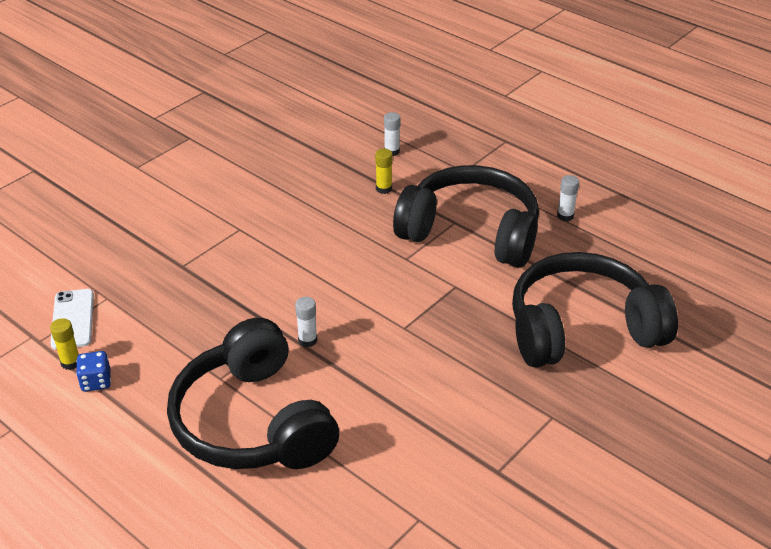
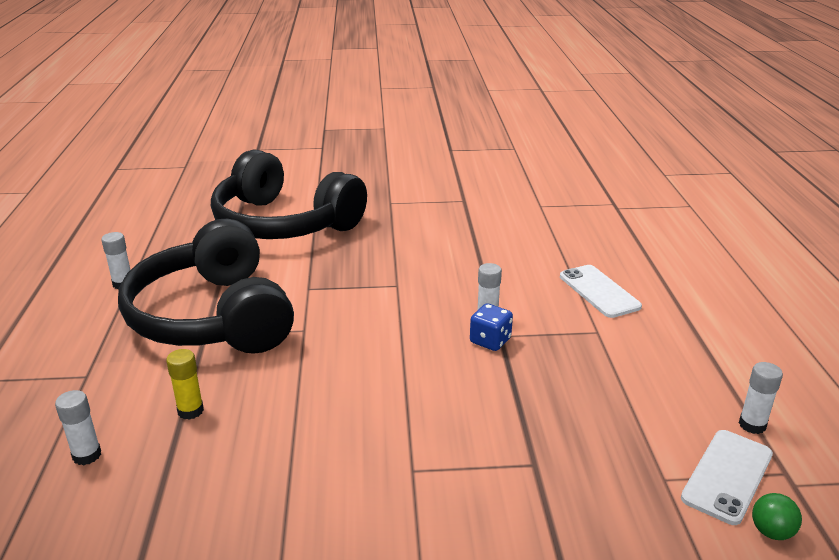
camera: 135 degrees left, 10 degrees down
(37, 302) = (771, 532): none -> green ball
(70, 362) = (752, 425): yellow glue stick -> white glue stick
(96, 381) = (730, 391): blue dice -> blue dice (490, 341)
(252, 422) = (599, 291): black headphones -> white phone

